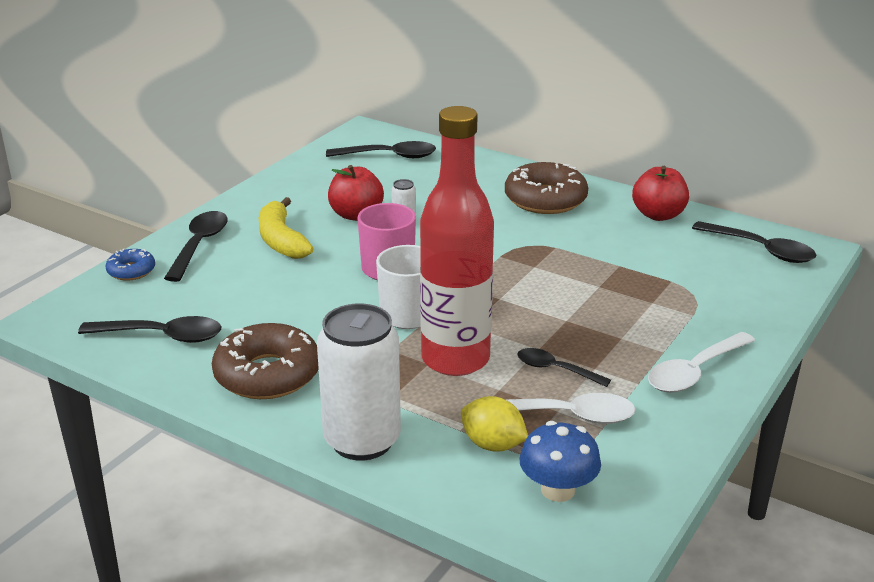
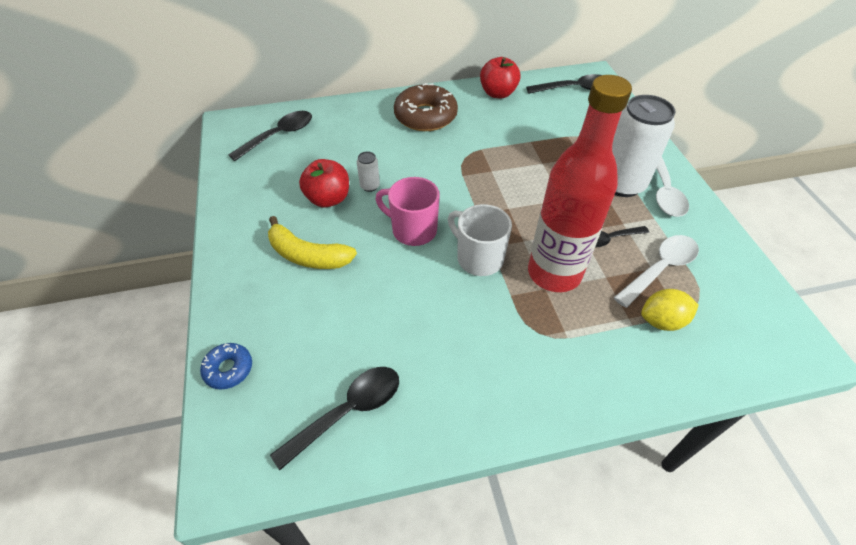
camera: 45 degrees left, 20 degrees up
(199, 245) = (250, 303): black spoon -> none
(267, 374) = (471, 380): brown donut -> none
(362, 440) = (602, 382): white can -> white can (621, 184)
(558, 490) = (731, 324): blue mushroom -> none

